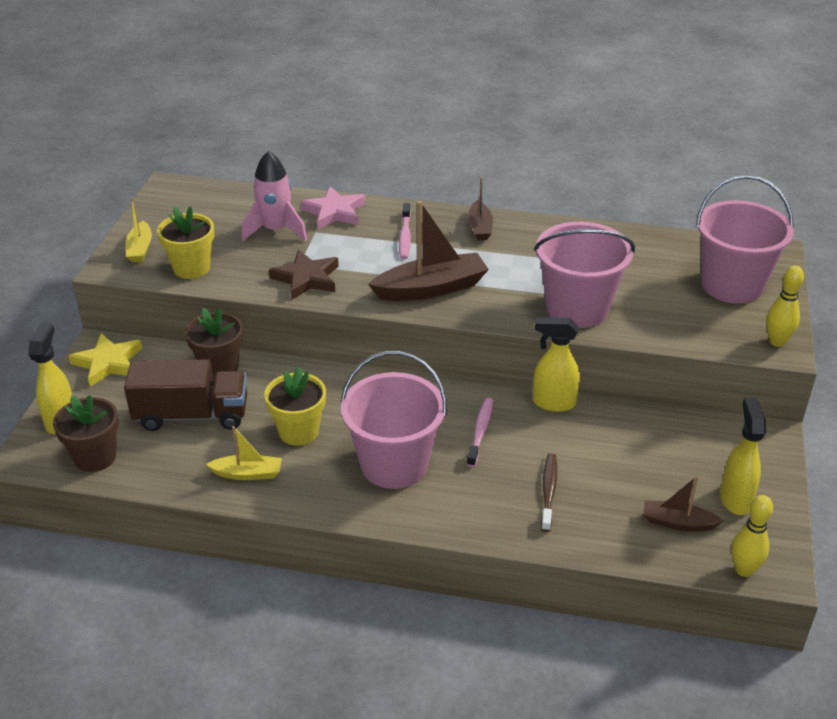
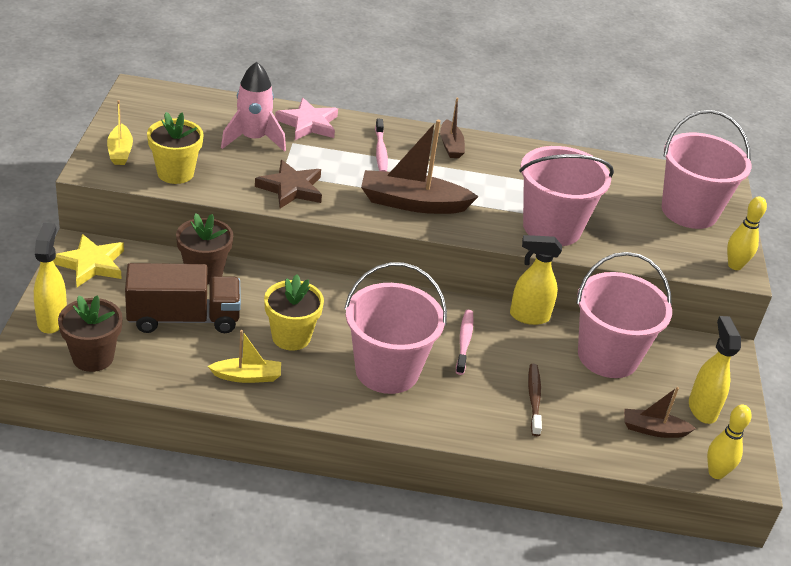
camera: 10 degrees left, 0 degrees up
(431, 288) = (412, 203): brown boat -> brown boat turned 150 degrees counterclockwise
(635, 443) = (608, 356): none -> pink bucket

